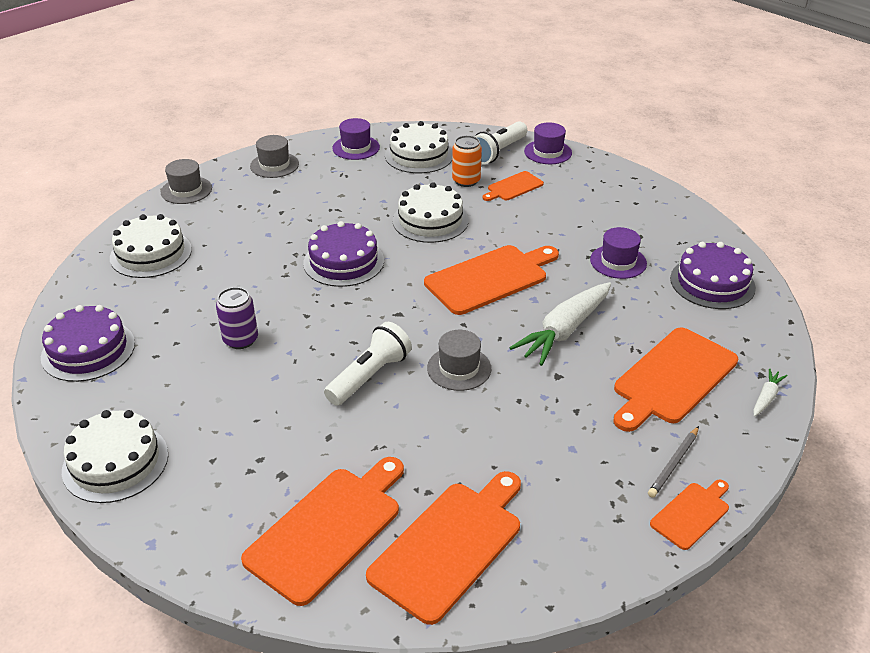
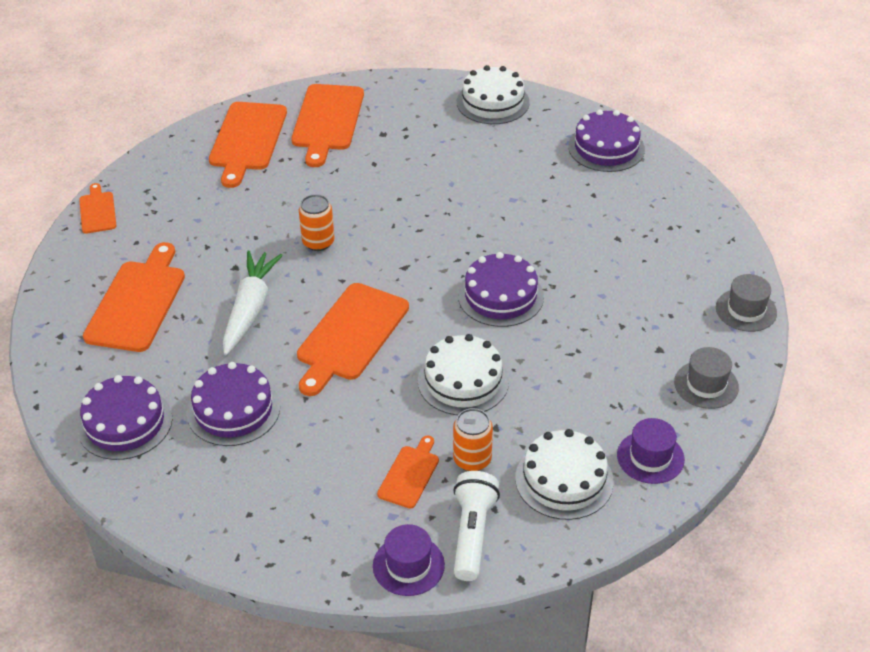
camera: 150 degrees right, 5 degrees up
(151, 253) = (676, 233): white cake -> none
(240, 340) = (507, 197): purple can -> none
(370, 376) = (382, 210): white flashlight -> none
(459, 368) = (318, 242): grey hat -> orange can
(618, 262) = (233, 410): purple hat -> purple cake
(673, 464) = (118, 237): grey pencil -> none
(691, 513) = (97, 211): orange cutting board -> orange cutting board turned 150 degrees clockwise
(766, 397) = (53, 316): white carrot -> none

